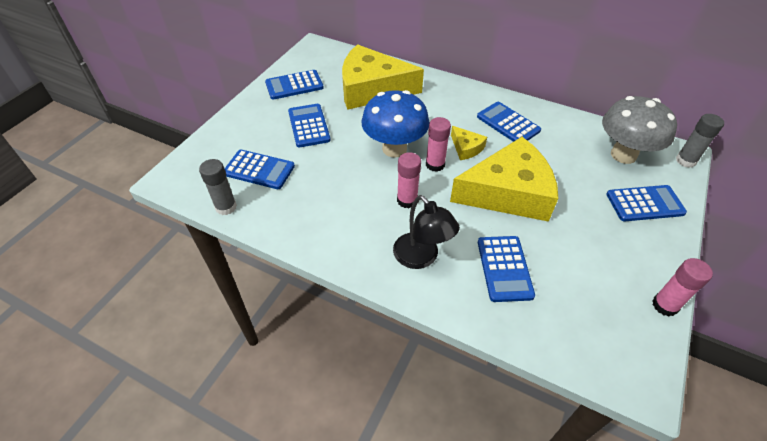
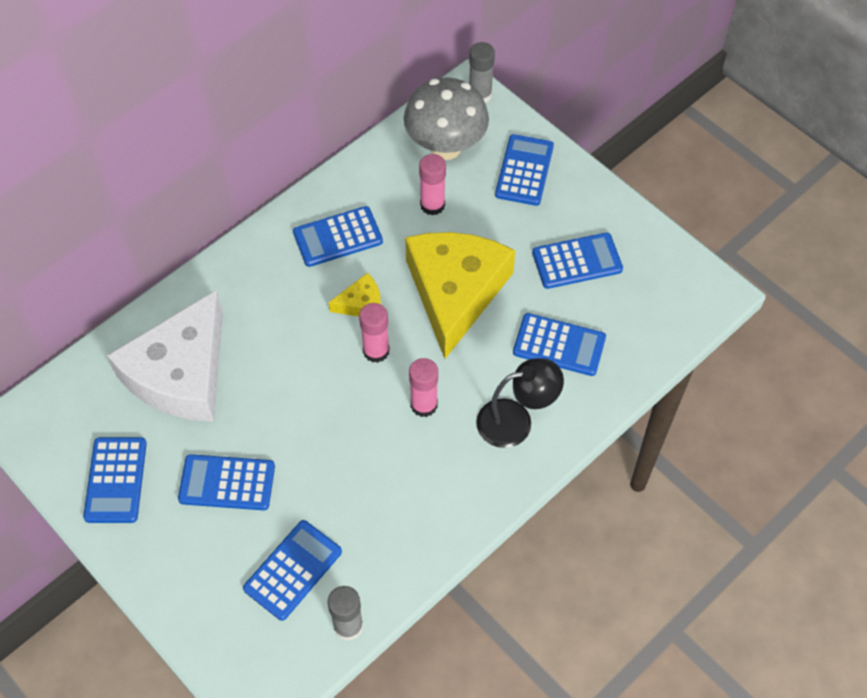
camera: 70 degrees left, 10 degrees up
(372, 89) = (181, 373): yellow cheese -> white cheese
(394, 149) = (325, 387): blue mushroom -> none
(590, 260) = (577, 261): none -> blue calculator
(665, 305) = (648, 229): pink glue stick -> pink glue stick (432, 205)

